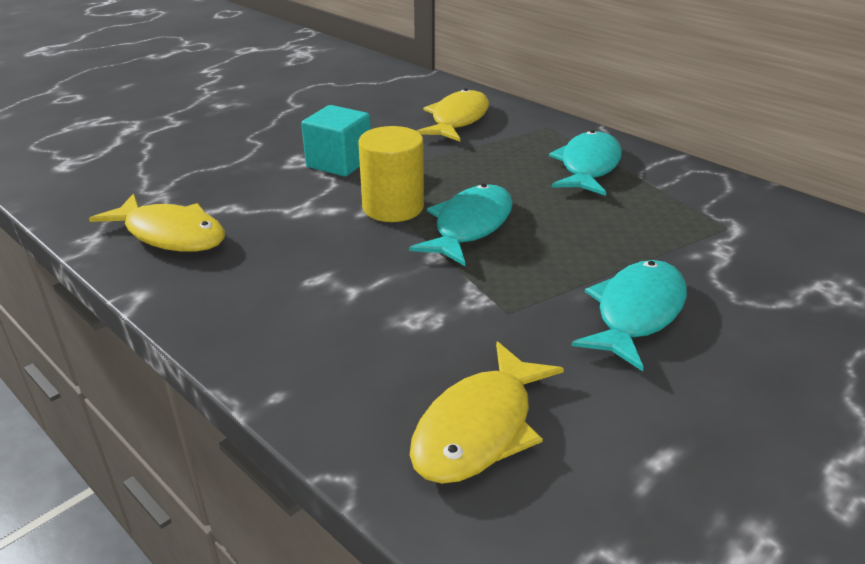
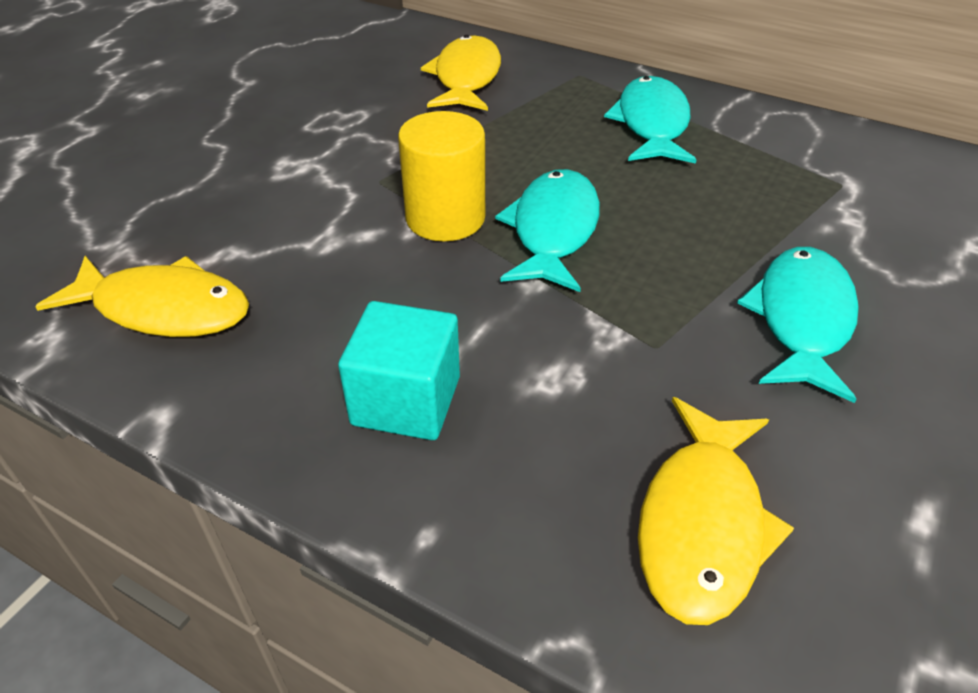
camera: 15 degrees left, 10 degrees up
(339, 163) = (345, 162): turquoise cube -> turquoise cube (406, 401)

